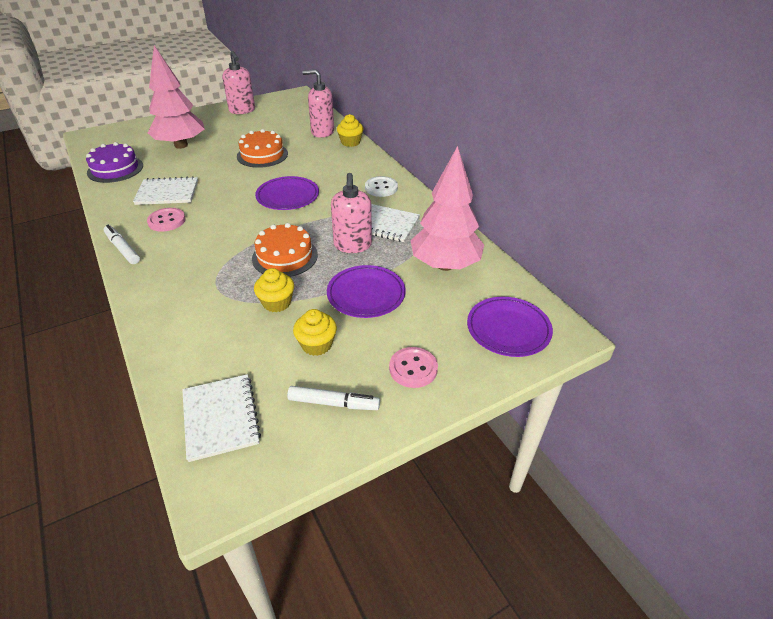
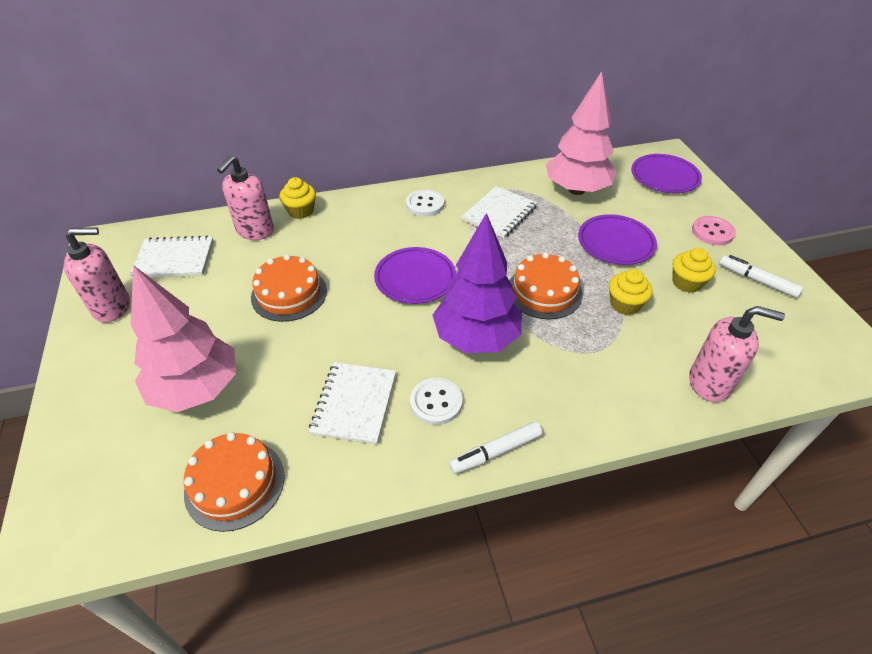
camera: 75 degrees left, 5 degrees up
(115, 169) = (235, 484): purple cake -> orange cake
(167, 221) = (436, 402): pink button -> white button
(220, 418) = (785, 353): white notebook -> white notebook (174, 259)
(227, 229) = (476, 338): none -> purple tree
(334, 403) = (757, 280): white marker -> white marker turned 75 degrees counterclockwise
(352, 245) = (533, 240): pink soap dispenser -> pink soap dispenser (709, 383)

